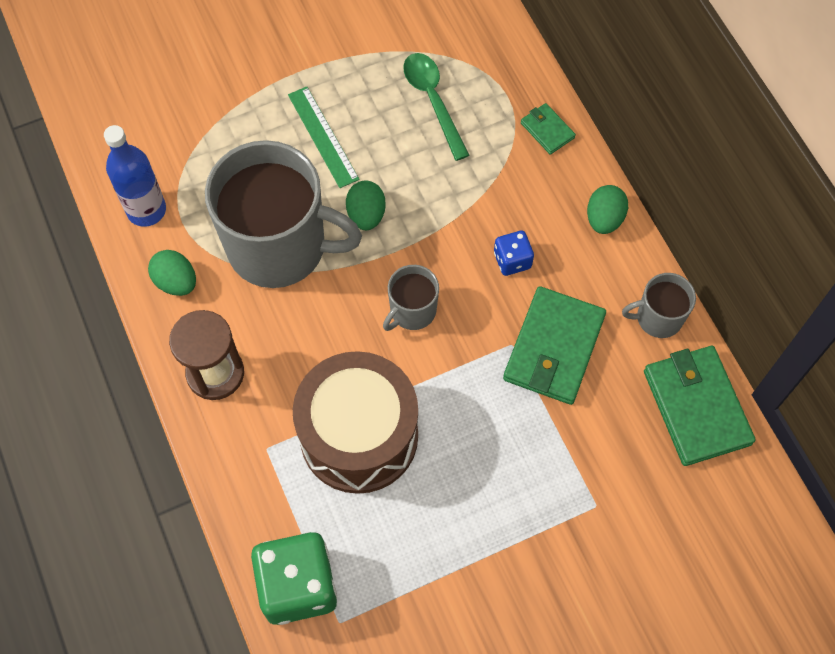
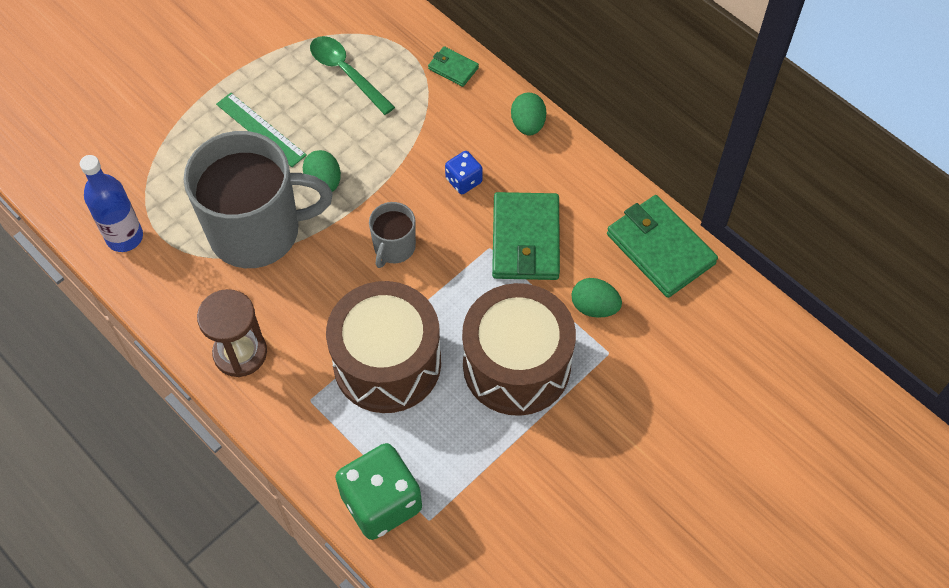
camera: 20 degrees left, 5 degrees down
(176, 282) = (175, 288): green egg -> green egg (594, 307)
(492, 485) = (516, 365): none -> brown drum
(658, 318) = (602, 189): grey mug -> none

